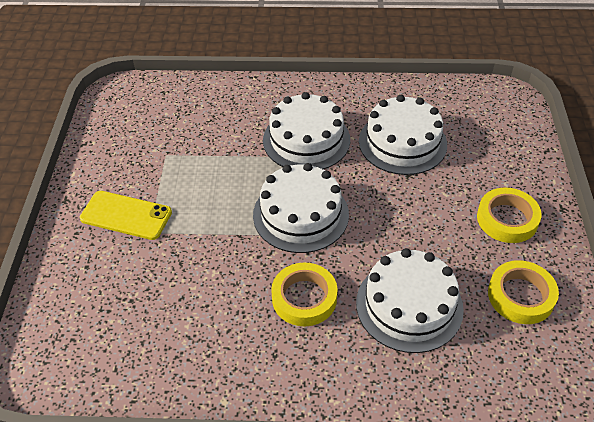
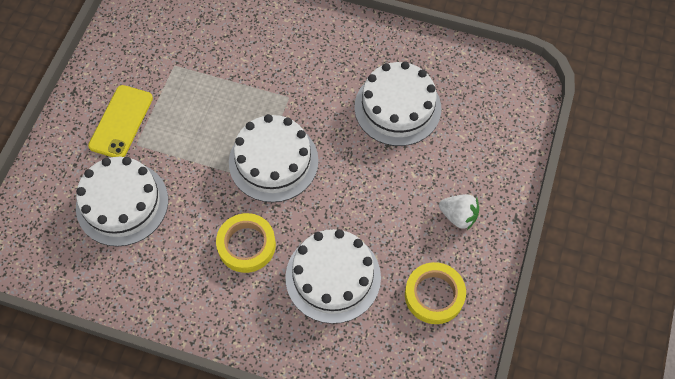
camera: 15 degrees right, 15 degrees up
(126, 215) = (121, 122): yellow phone -> yellow phone turned 75 degrees clockwise
(306, 140) = (308, 81): white cake -> white cake (122, 203)
(507, 219) = (458, 216): yellow tape -> white strawberry

